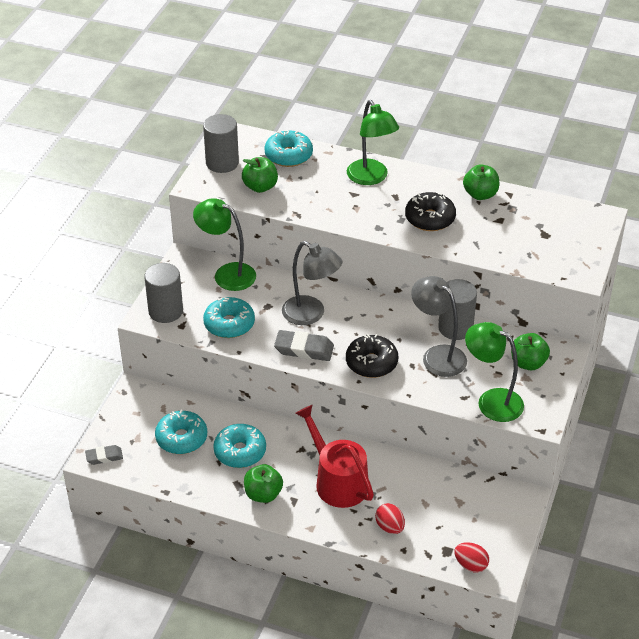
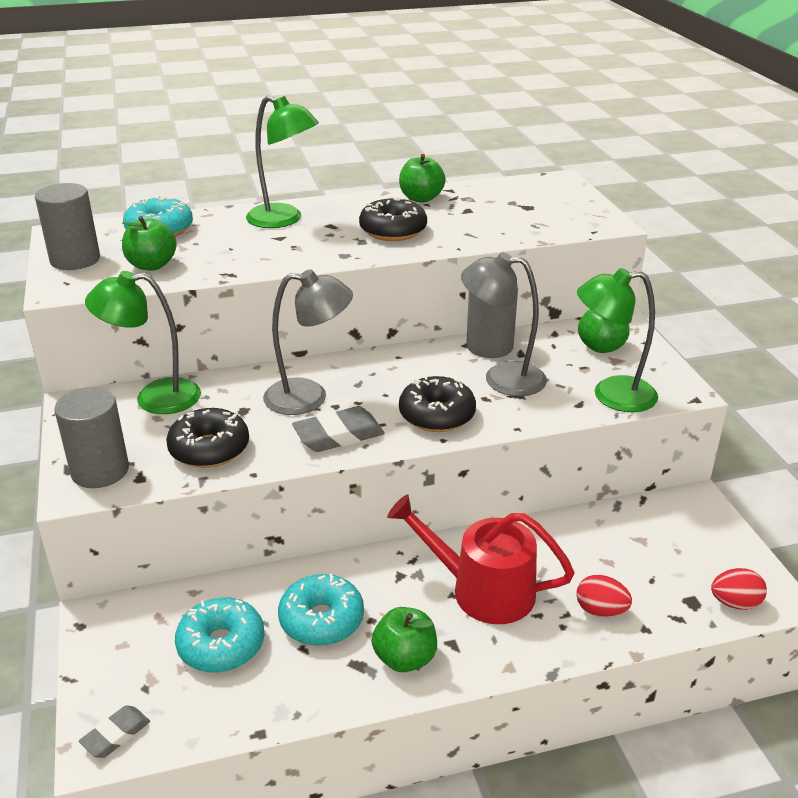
camera: 35 degrees left, 10 degrees down
(229, 324) = (209, 449): turquoise donut -> black donut

